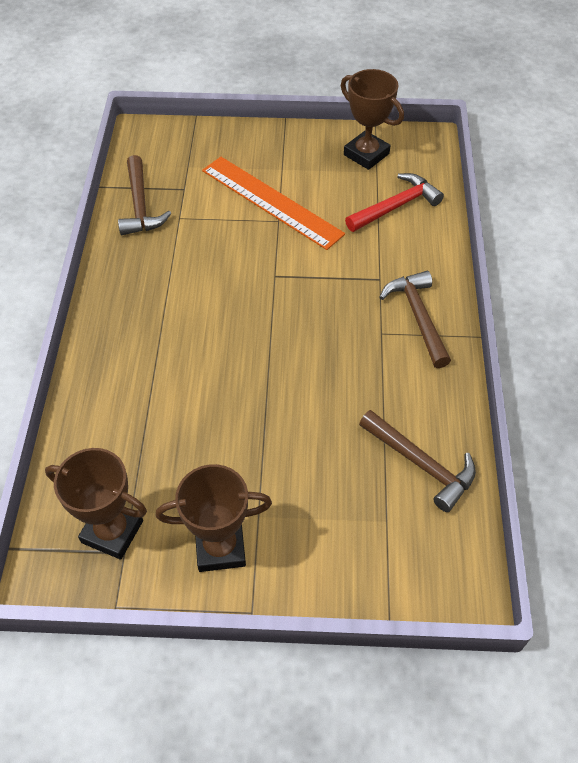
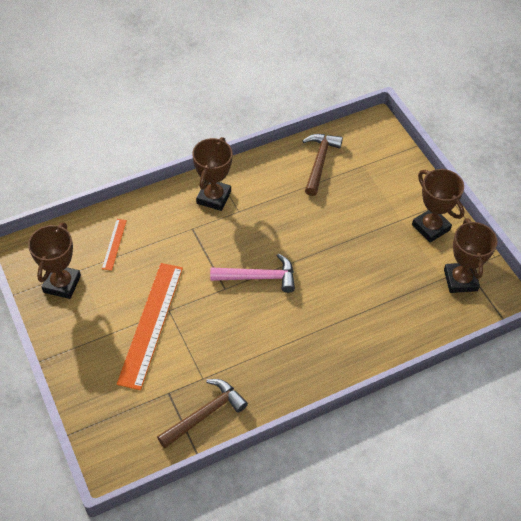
camera: 120 degrees left, 0 degrees up
(269, 311) = (258, 277): none -> pink hammer
(396, 206) = (114, 244): red hammer -> orange ruler
(418, 317) = (213, 197): brown hammer -> brown trophy

